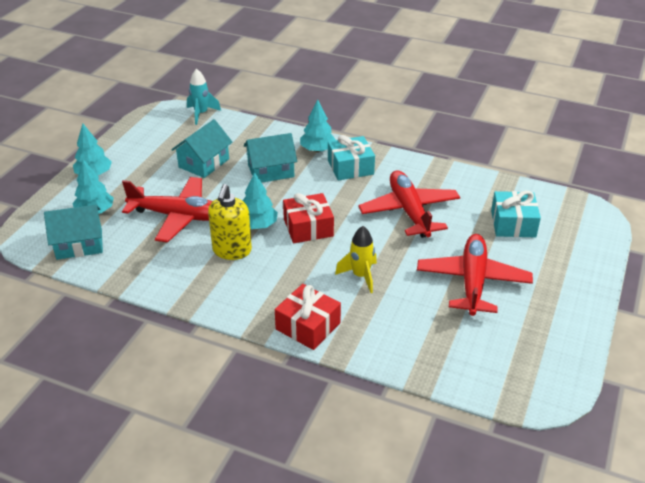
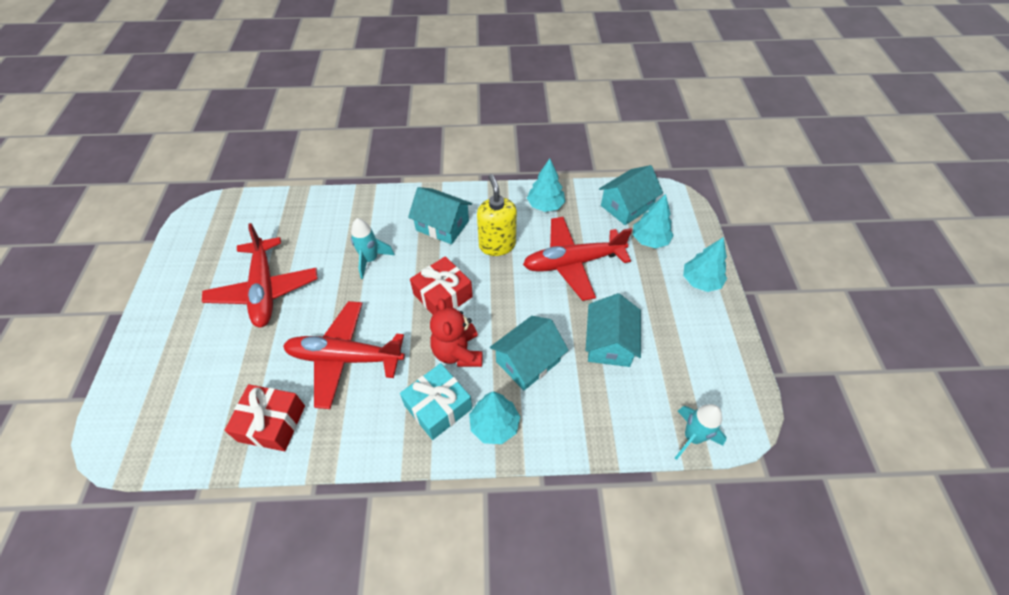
camera: 155 degrees right, 15 degrees up
(258, 225) = (492, 280): turquoise tree -> turquoise tree (545, 205)
(272, 285) = (442, 225): none -> turquoise house
(308, 326) = (396, 203): red gift -> red gift (272, 423)
(319, 190) = (458, 352): none -> red teddy bear
(360, 276) = (370, 260): yellow rocket -> turquoise rocket
(409, 211) = (345, 358): red plane -> red plane turned 135 degrees clockwise
(513, 224) = (221, 384): turquoise gift -> none

